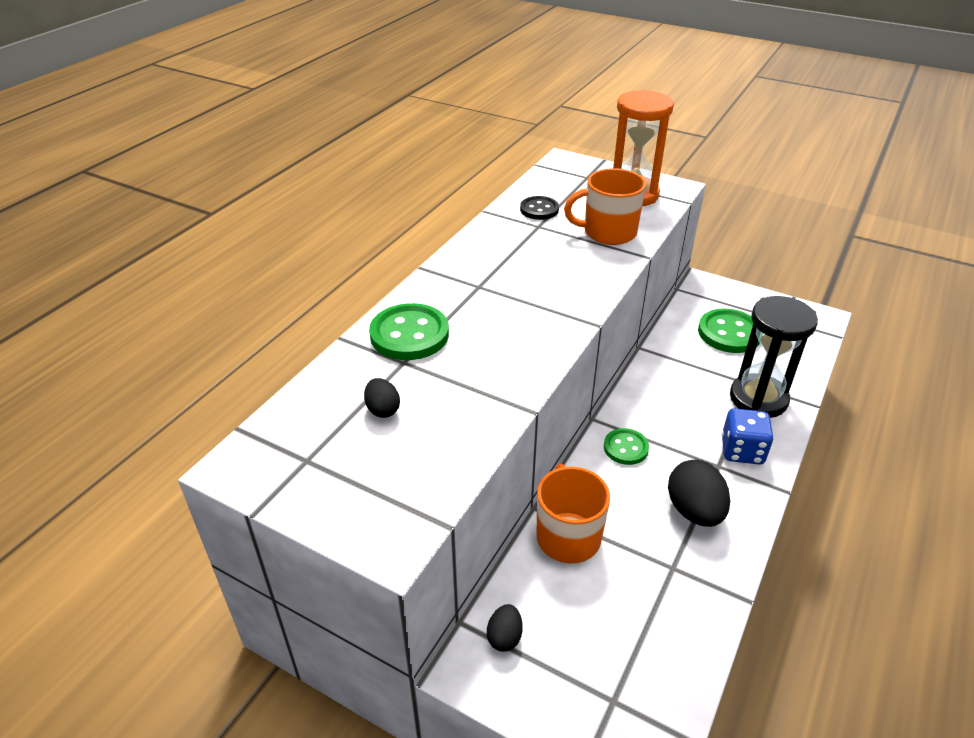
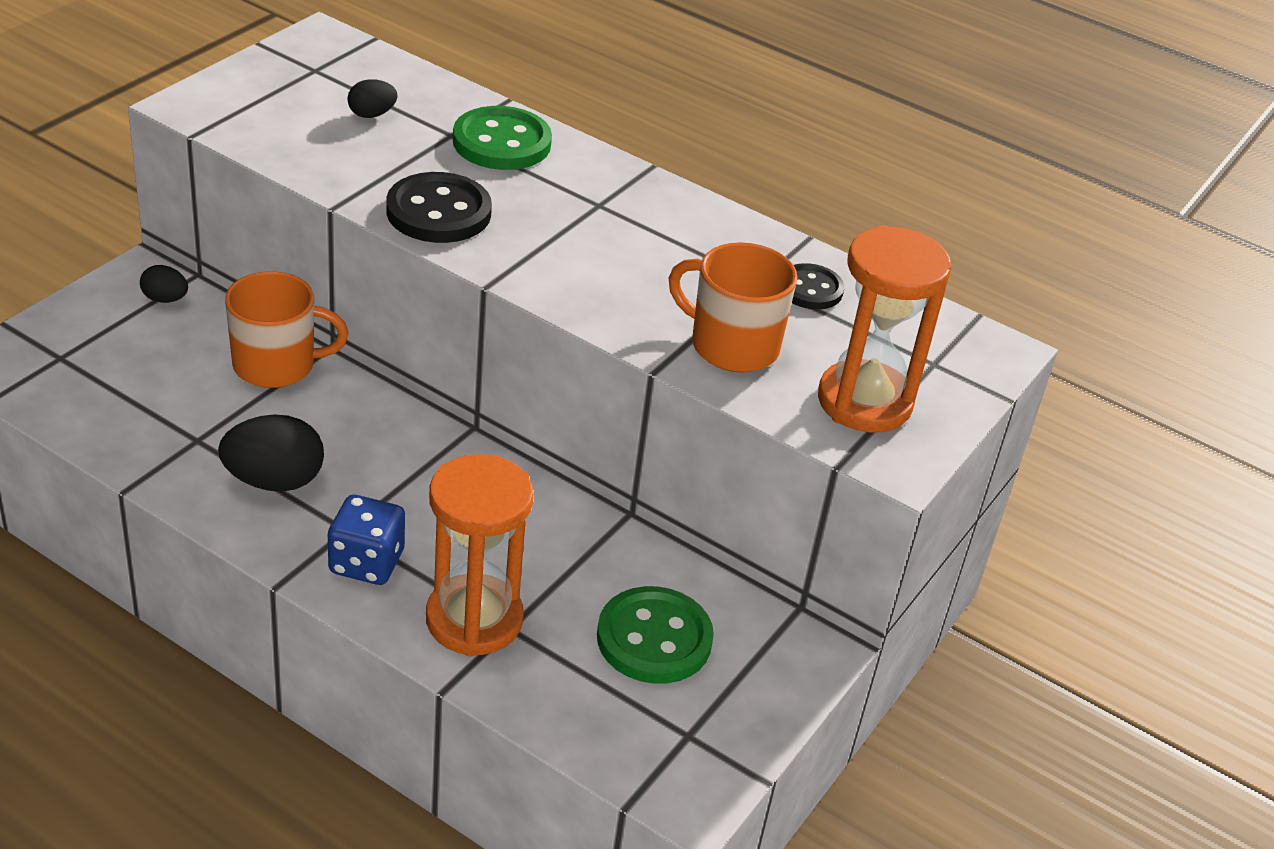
camera: 90 degrees right, 0 degrees up
(518, 355) = (438, 212): none -> black button
(608, 232) = (732, 345): orange mug -> orange mug turned 60 degrees counterclockwise
(625, 448) = (406, 445): green button -> none
(758, 399) = (474, 619): black hourglass -> orange hourglass

